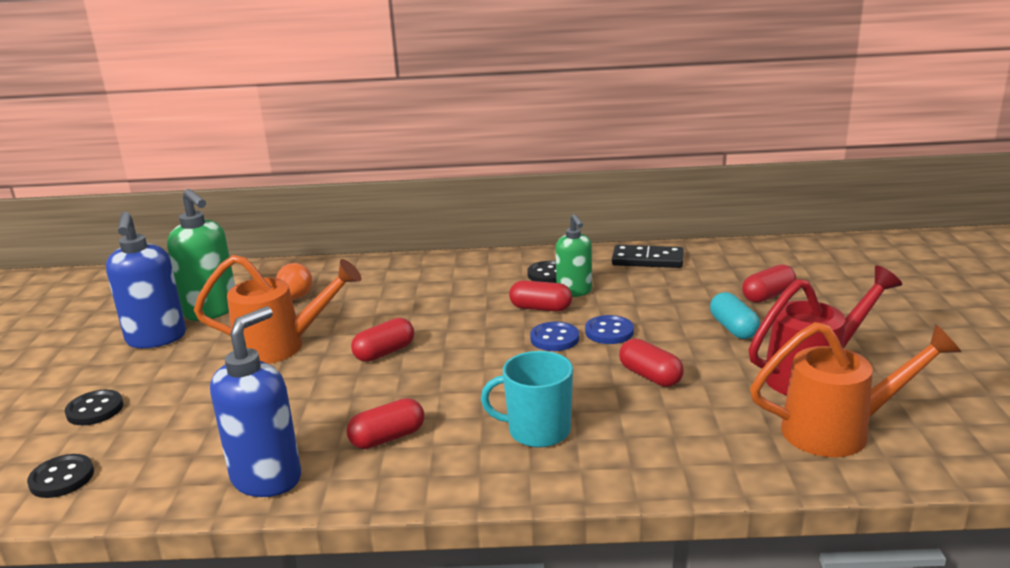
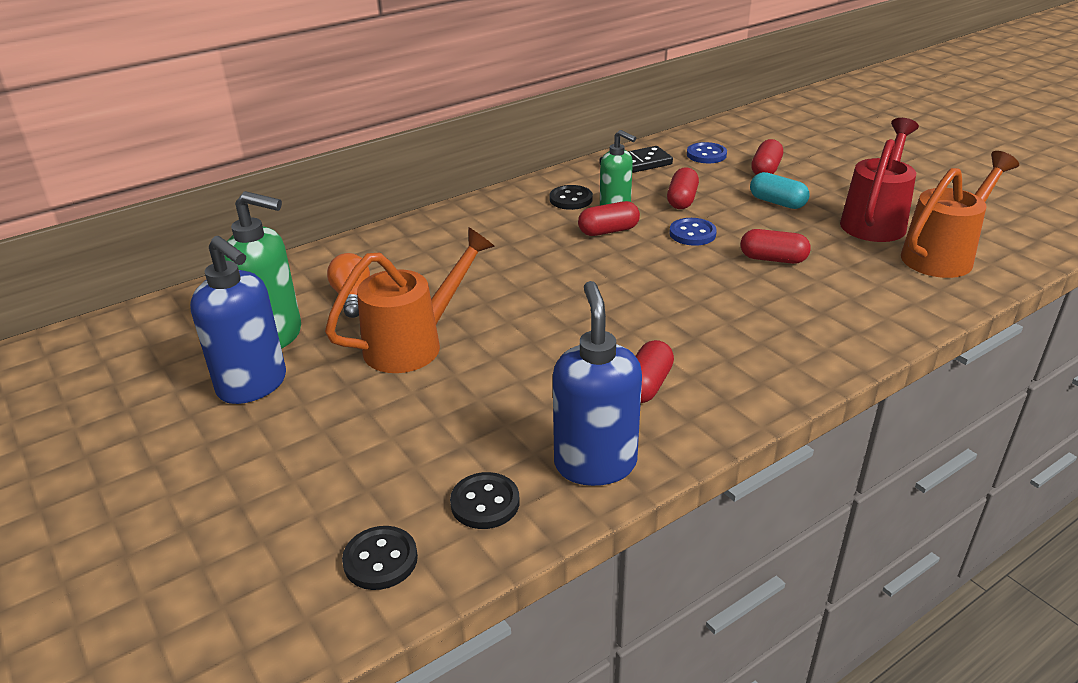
camera: 35 degrees left, 10 degrees up
(95, 410) = (302, 481): black button -> black button (485, 503)
(384, 352) = (528, 314): red capsule -> red capsule (682, 200)
(537, 431) = (755, 332): turquoise mug -> none
(554, 338) = (658, 253): blue button -> blue button (706, 155)

